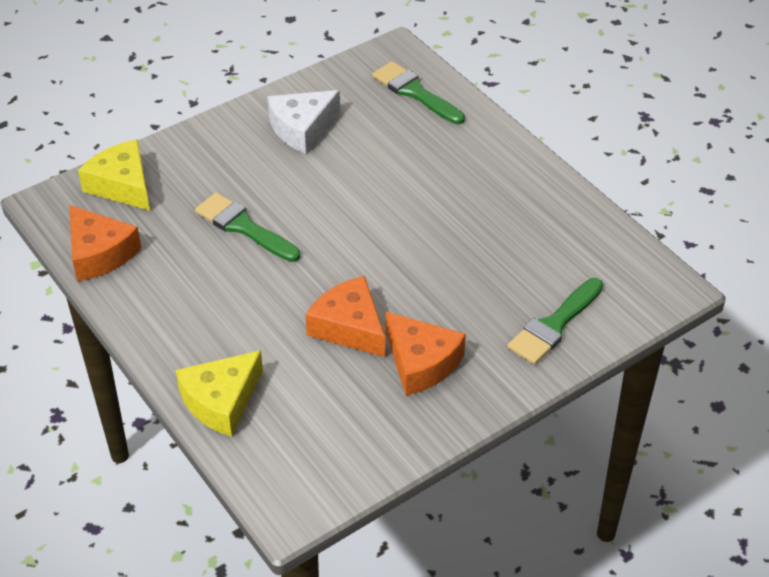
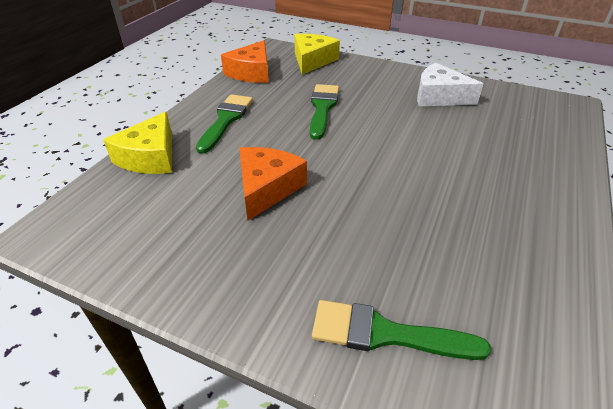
camera: 60 degrees right, 5 degrees down
(221, 401) = (150, 157): yellow cheese -> yellow cheese turned 90 degrees counterclockwise
(415, 92) = (547, 127): green brush -> green brush (226, 120)
(421, 362) = (256, 246): orange cheese -> none

